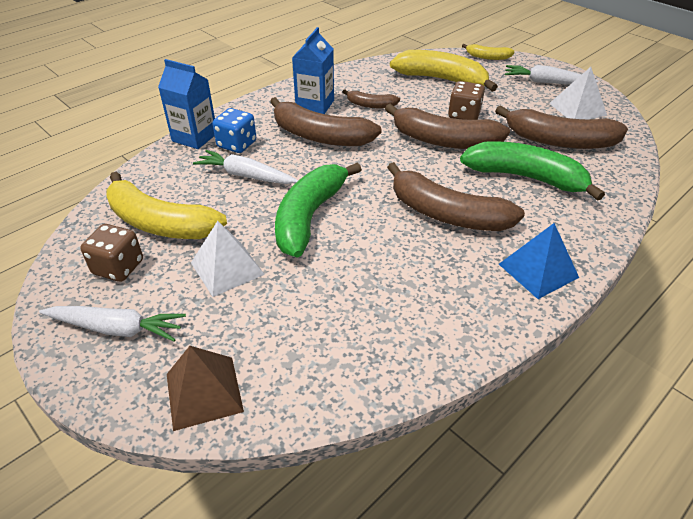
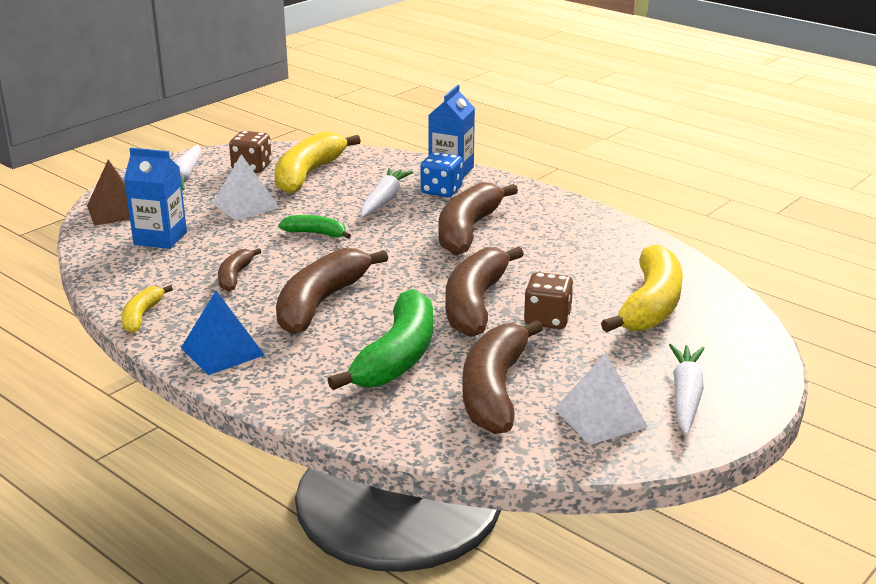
camera: 85 degrees right, 15 degrees down
(309, 217) = (316, 233): green banana -> green banana, size x0.50
(315, 105) = (540, 223): blue carton -> blue carton (160, 238)
(371, 105) = (552, 256): brown banana -> brown banana (234, 276)
(487, 57) = (755, 346): yellow banana -> yellow banana (141, 316)

